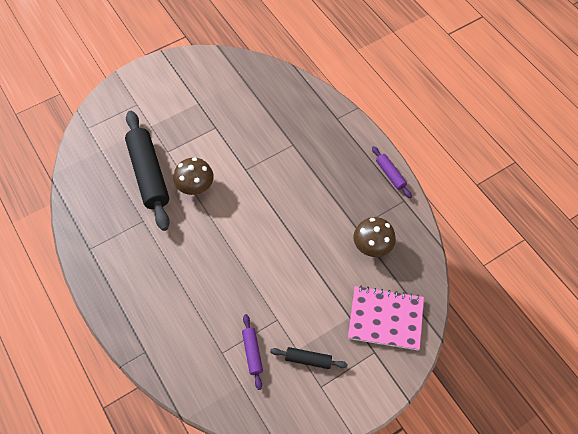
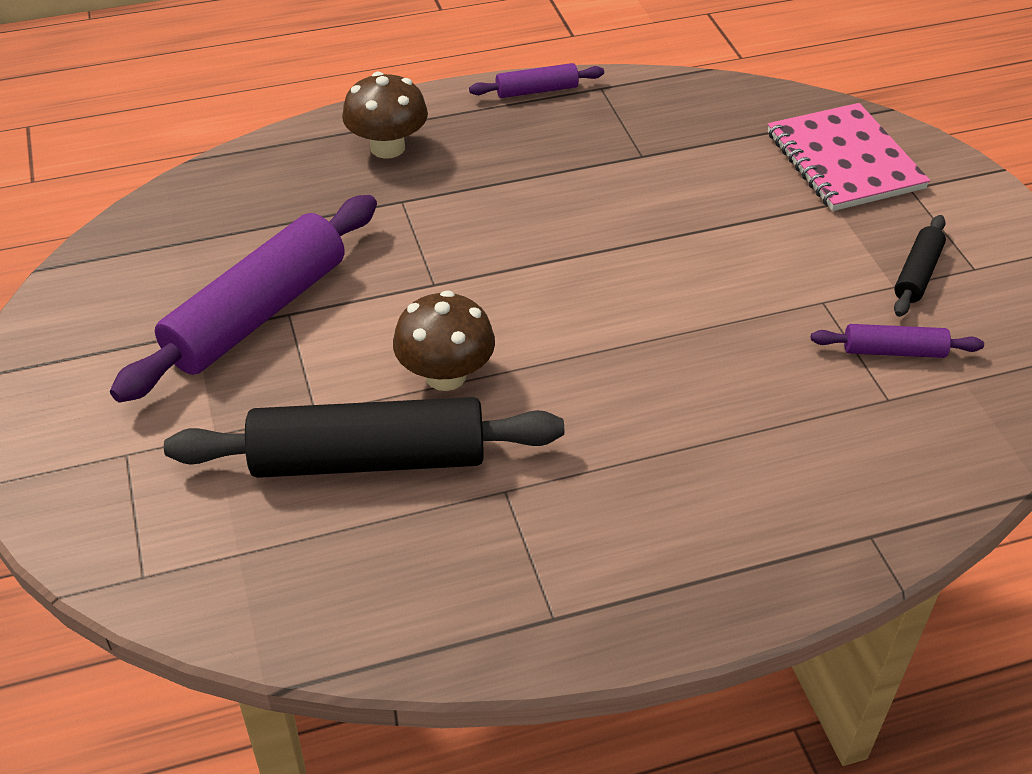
camera: 75 degrees left, 15 degrees down
(213, 117) = (257, 313): none -> purple rolling pin
(372, 246) = (688, 145): brown mushroom -> brown mushroom (387, 147)
(385, 318) = (844, 161): pink notebook -> pink notebook turned 45 degrees counterclockwise

